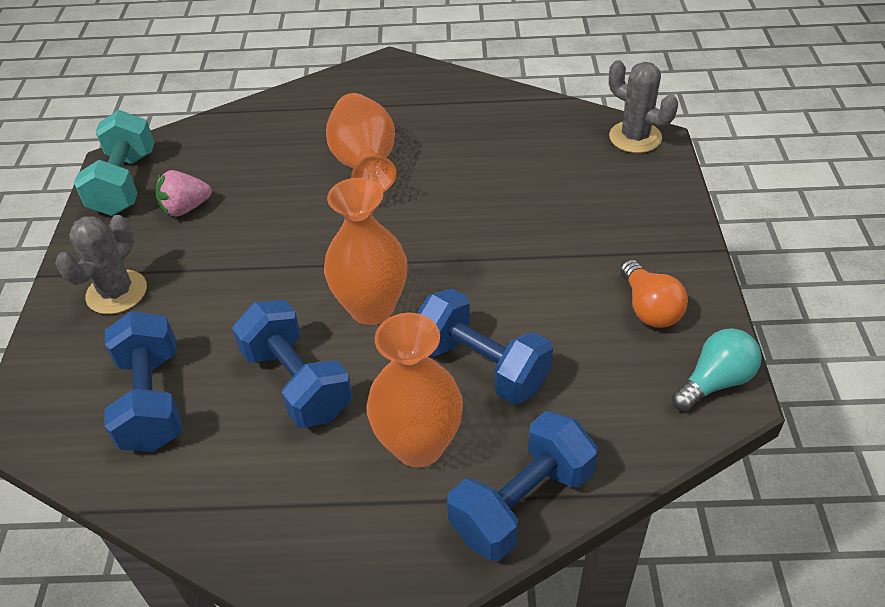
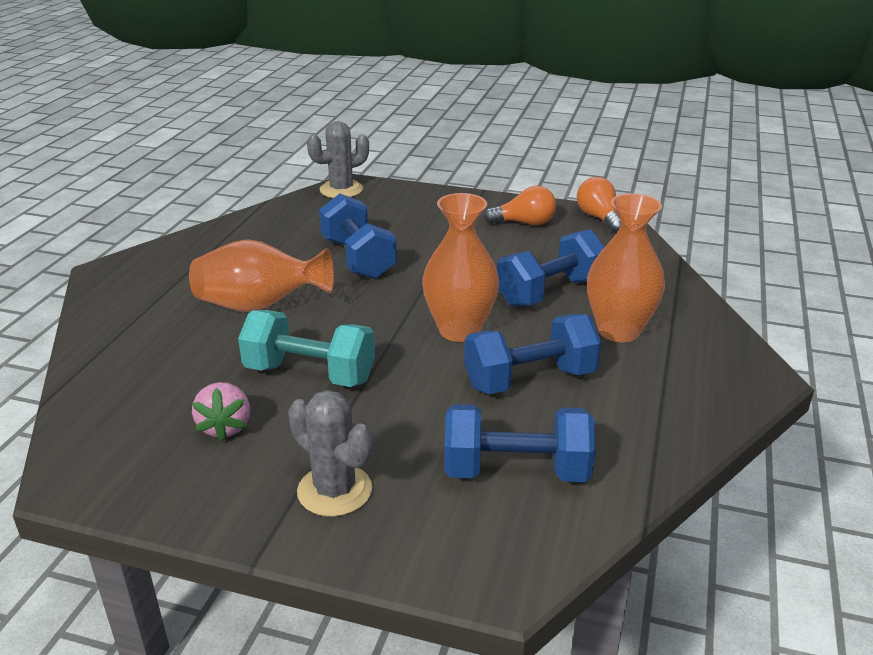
camera: 75 degrees left, 15 degrees down
(124, 183) = (129, 475): turquoise dumbbell -> turquoise dumbbell (310, 374)
(522, 503) = (680, 299): blue dumbbell -> blue dumbbell (358, 259)
(715, 382) = (599, 218): turquoise light bulb -> orange light bulb

